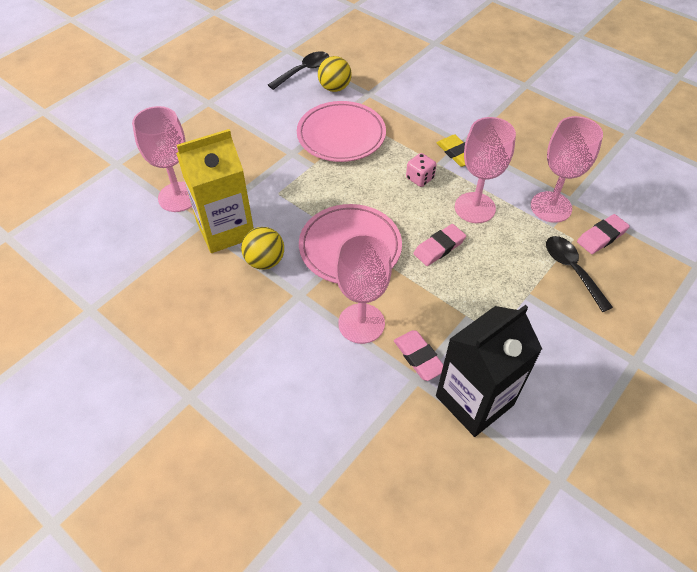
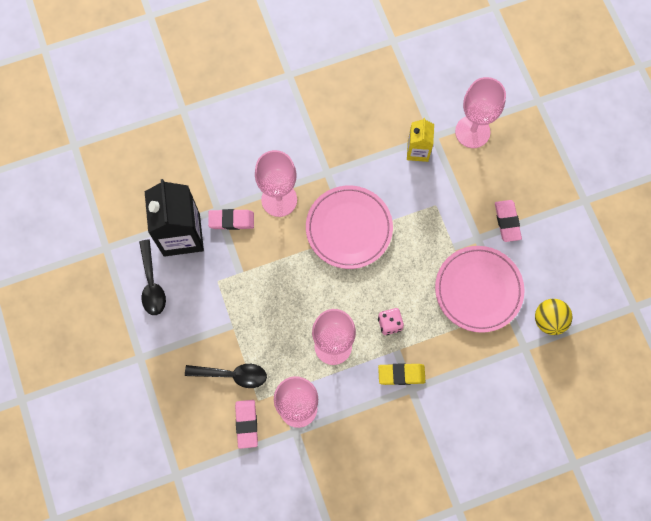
camera: 120 degrees right, 20 degrees up
(225, 229) = (418, 151): yellow carton -> yellow carton, size x0.55
(265, 261) = (371, 164): yellow ball -> none
(303, 71) = (591, 306): black spoon -> black spoon (152, 284)
(439, 247) = (311, 292): pink eraser -> pink eraser (507, 222)

